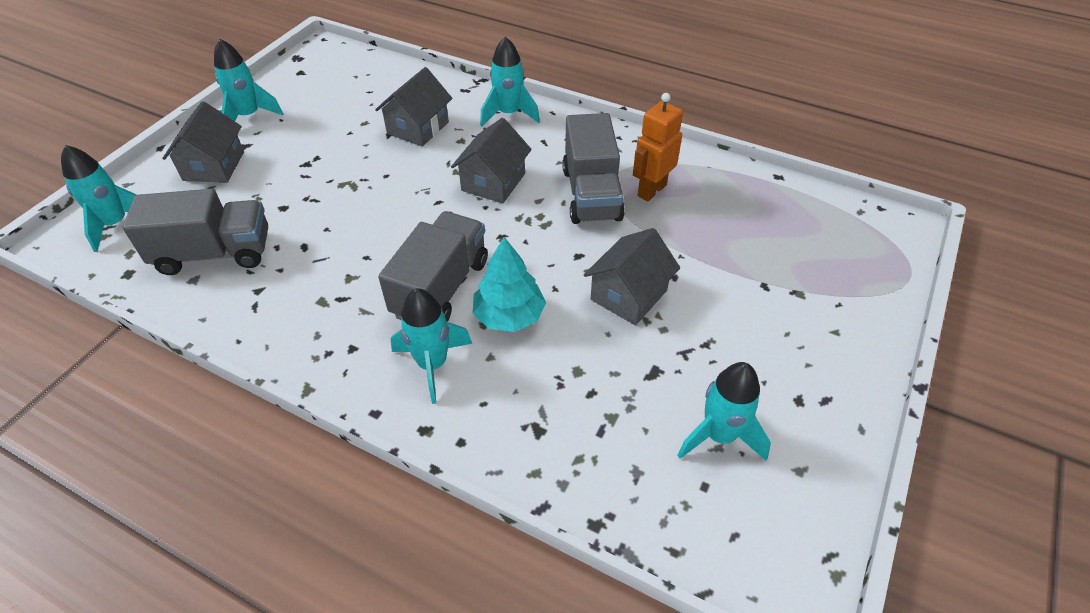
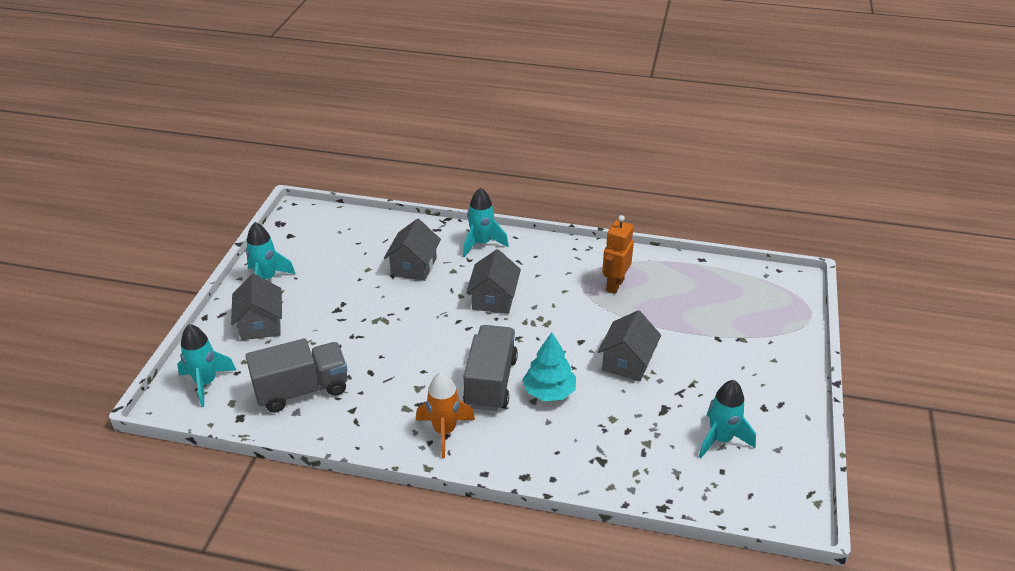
camera: 15 degrees left, 10 degrees down
(353, 342) = (444, 431): none -> orange rocket
(432, 364) = (509, 434): turquoise rocket -> none
(591, 194) = (572, 295): grey truck -> none

